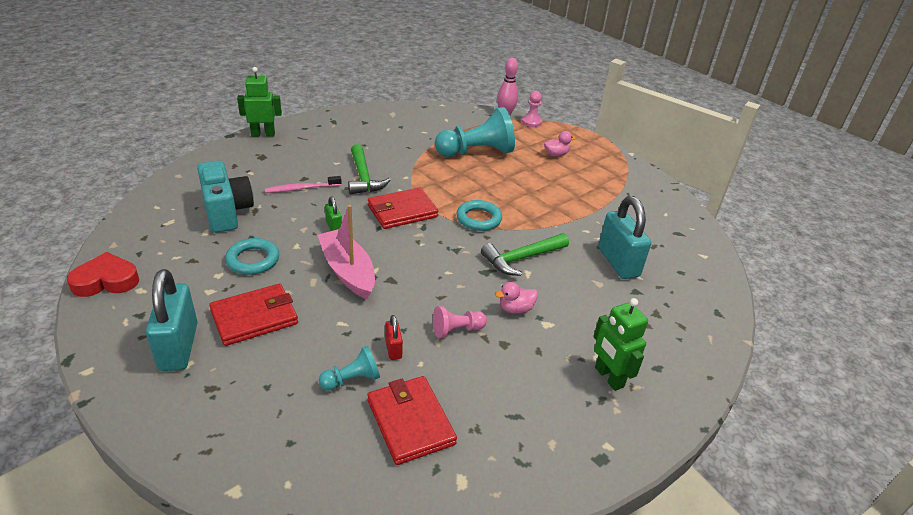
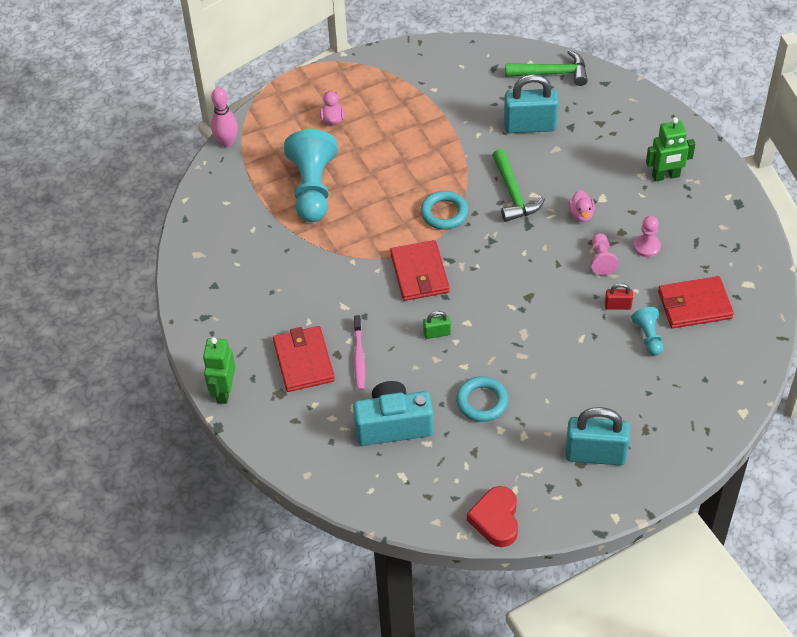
camera: 70 degrees left, 15 degrees up
(254, 317) = (565, 400): red wallet -> red wallet (304, 361)
(348, 271) = (511, 328): pink boat -> none
(363, 177) = (346, 299): green hammer -> green hammer (552, 73)
(531, 122) = (252, 122): pink pawn -> pink pawn (647, 246)

